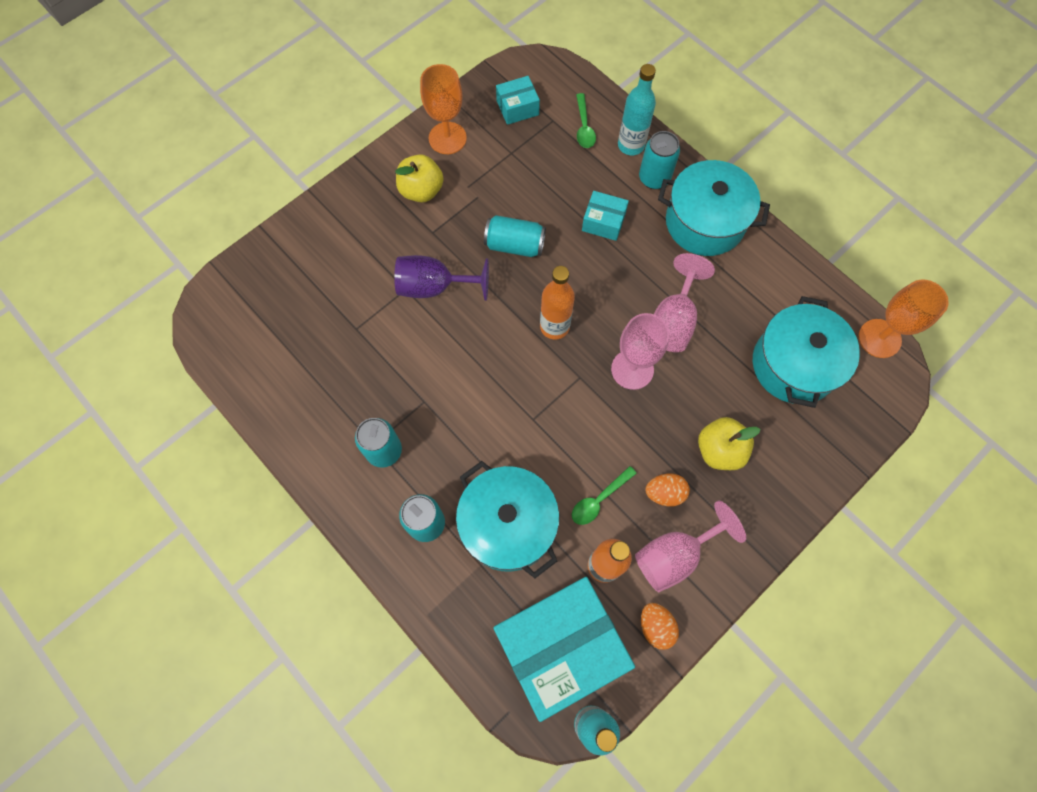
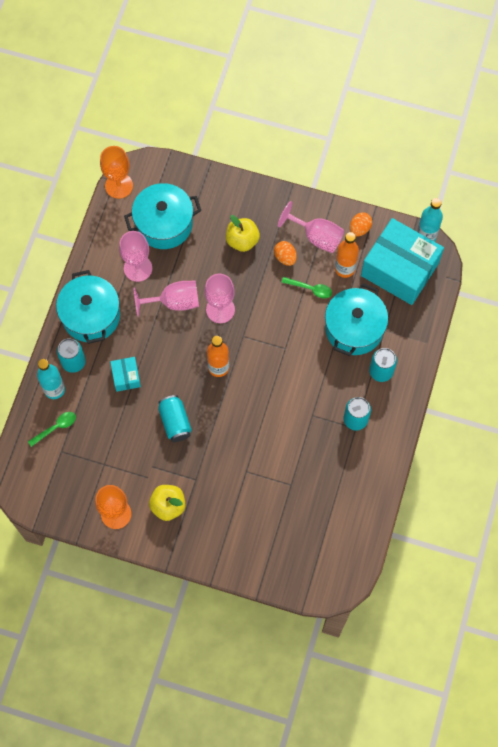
camera: 120 degrees left, 0 degrees up
(434, 287) = (234, 454): purple goblet -> none
(517, 108) = (63, 481): turquoise box -> none
(743, 303) = (138, 268): none -> pink goblet

